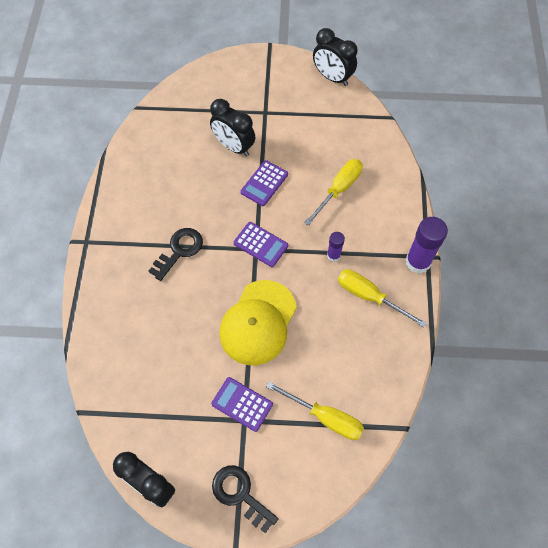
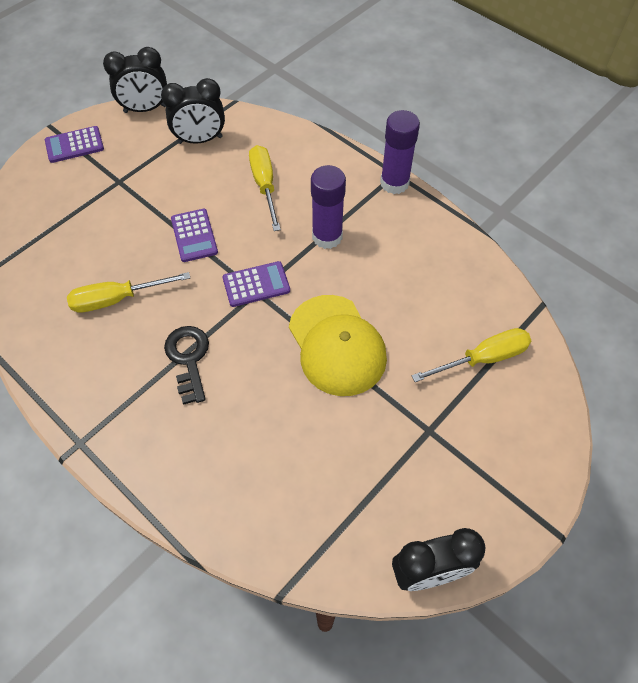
camera: 50 degrees left, 5 degrees down
(234, 146) = (125, 231): black clock -> black clock (200, 140)
(240, 494) = (504, 489): black key -> none
(242, 404) = (410, 420): purple calculator -> purple calculator (74, 145)
(333, 255) = (327, 237): purple glue stick -> purple glue stick, size x1.83
(369, 297) = (394, 240): yellow screwdriver -> yellow screwdriver (117, 299)

